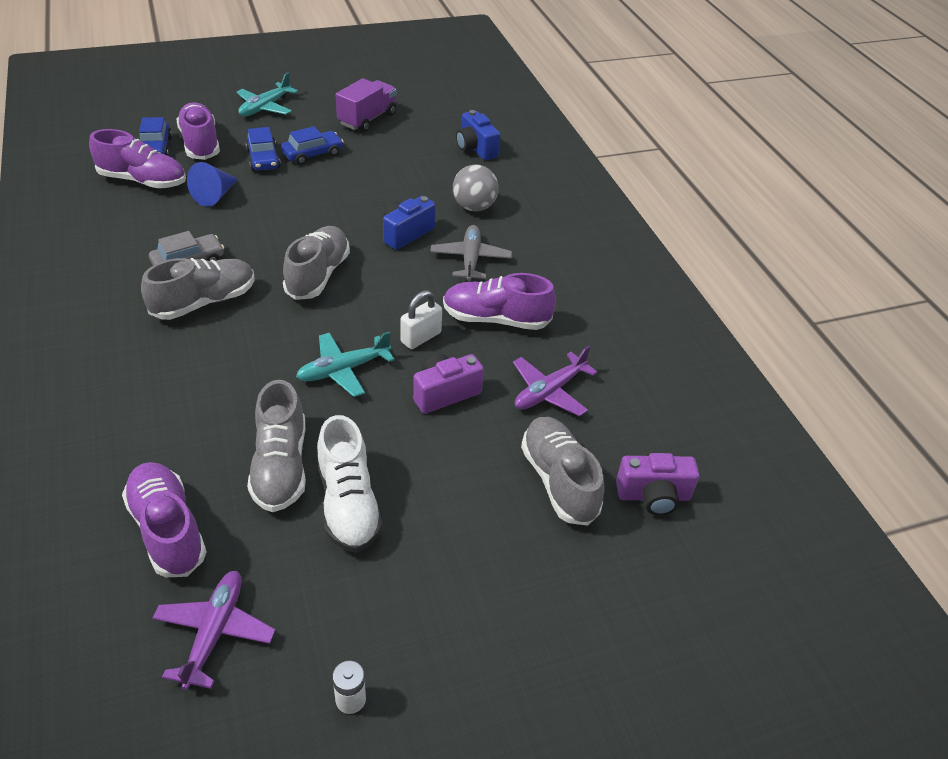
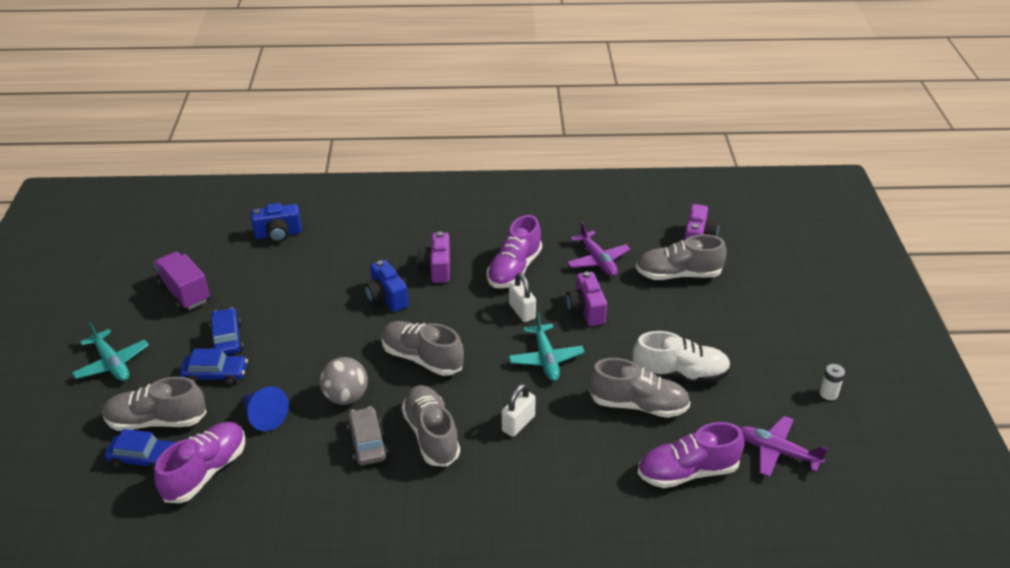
camera: 70 degrees left, 5 degrees down
(200, 144) = (156, 421): purple shoe -> grey shoe
(230, 363) = (518, 424): none -> white padlock
(470, 259) = (437, 268): grey plane -> purple camera
(474, 207) = (367, 252): grey ball -> grey ball (346, 397)

